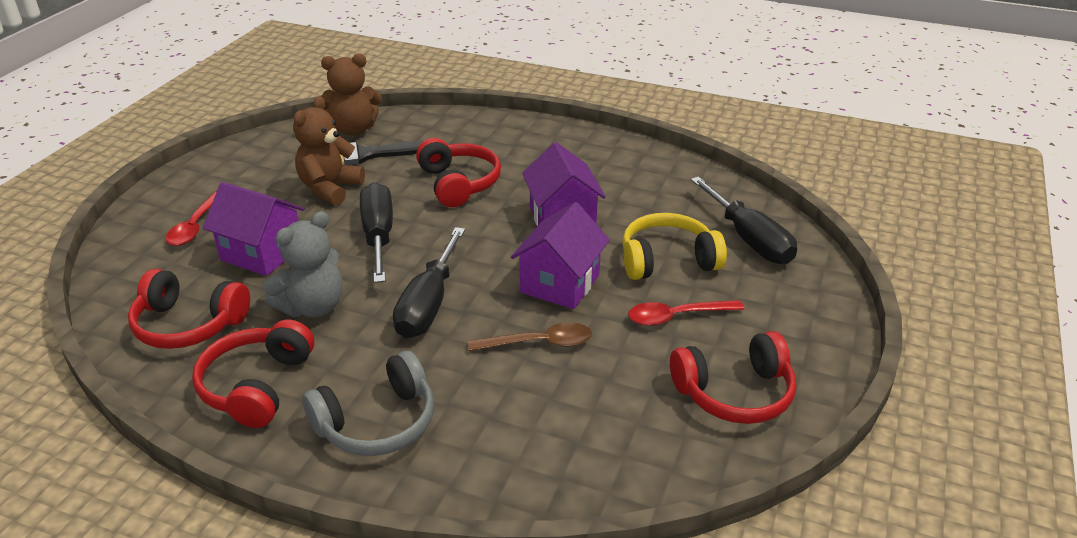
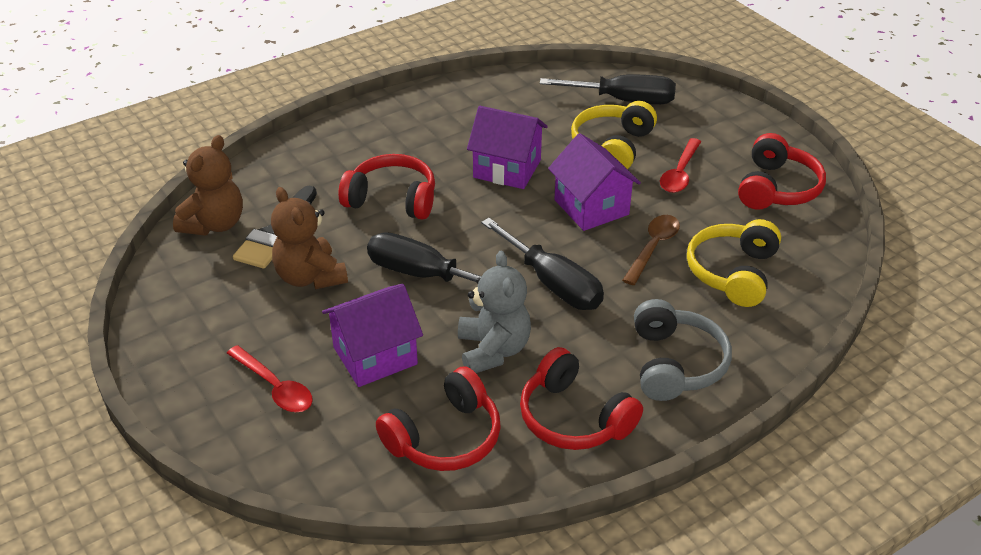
camera: 55 degrees left, 5 degrees up
(554, 412) = (733, 272): none -> yellow headphones

